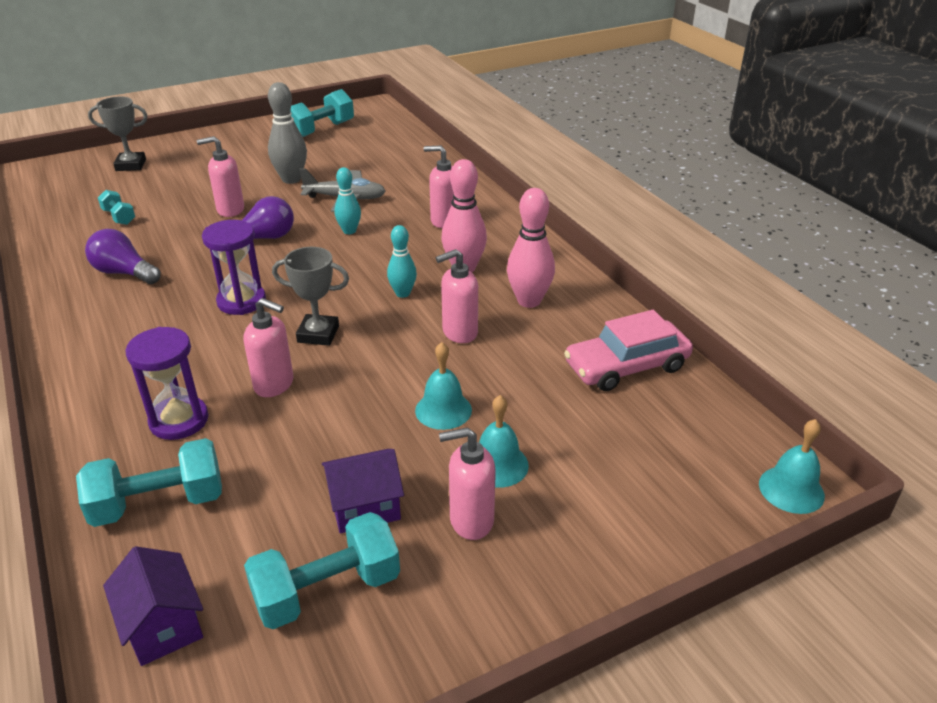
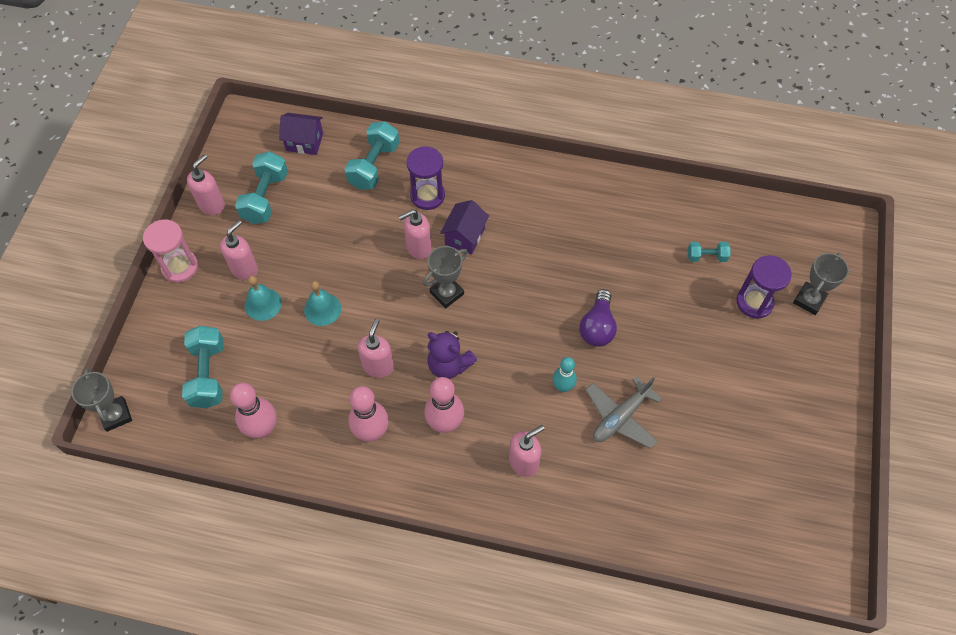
camera: 130 degrees right, 25 degrees up
(124, 273) = (613, 229): purple light bulb -> none
(230, 210) = (663, 329): pink soap dispenser -> pink soap dispenser (212, 205)
(241, 301) = (520, 273): purple hourglass -> purple hourglass (754, 302)
(291, 179) = (690, 399): grey bowling pin -> none
(321, 130) = (791, 486): turquoise dumbbell -> turquoise dumbbell (208, 374)
(365, 507) = (294, 235): purple house -> purple house (465, 236)
(403, 293) = (449, 365): turquoise bowling pin -> purple teddy bear
(550, 598) = (180, 267): none -> pink hourglass
(626, 366) = (262, 429): pink car -> pink bowling pin
(791, 489) = (116, 415): turquoise bell -> grey trophy

